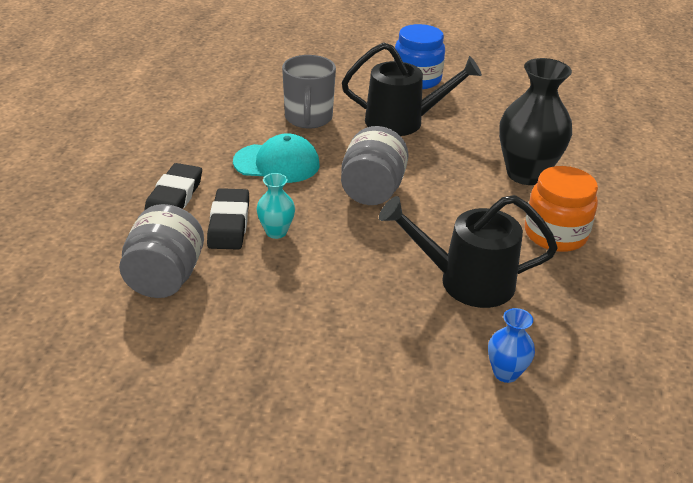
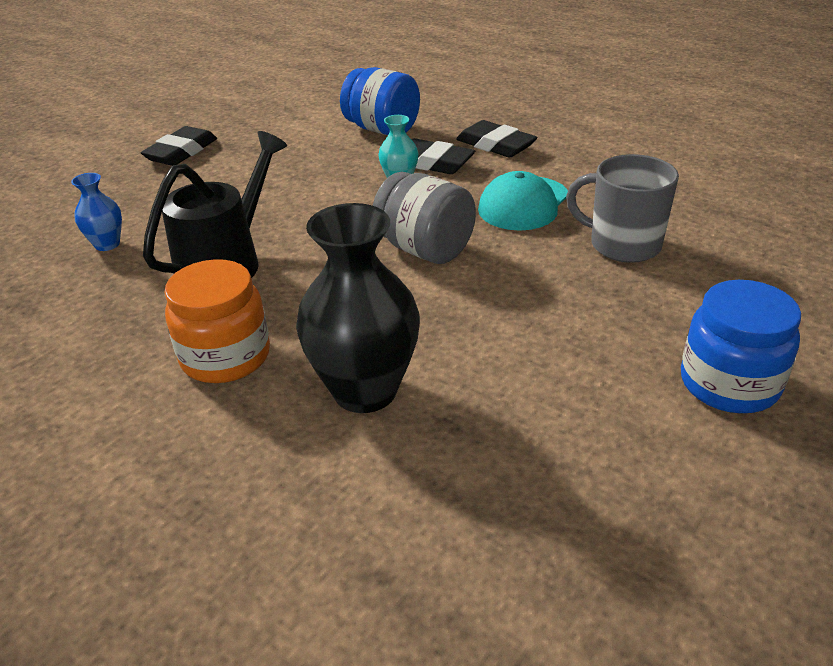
camera: 120 degrees right, 0 degrees up
(165, 278) = (382, 129): grey jar -> blue jar
(297, 426) = (181, 152): none -> black eraser
(403, 121) = (579, 321): black watering can -> none

